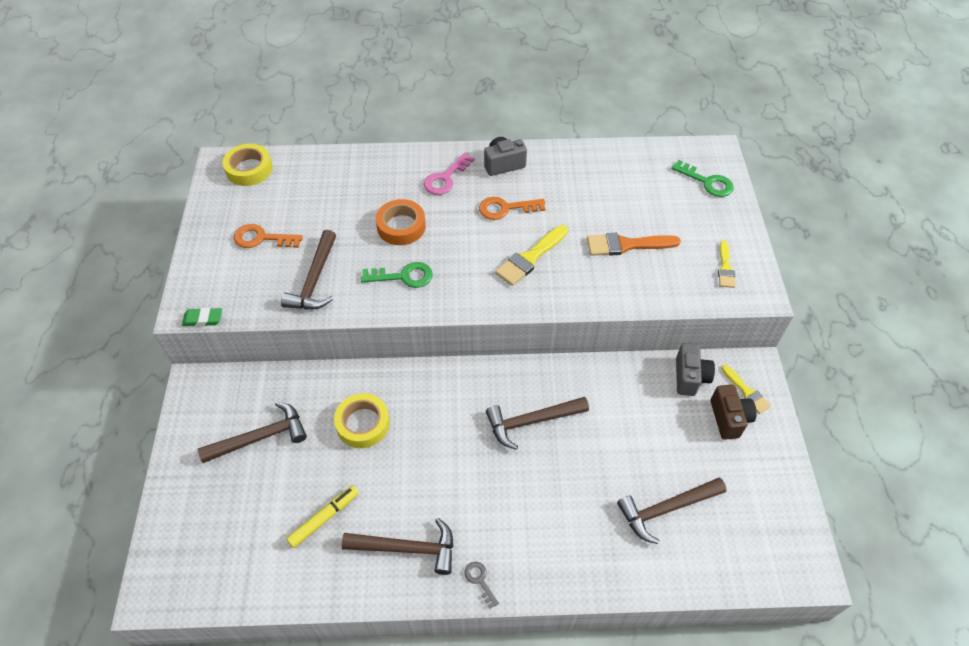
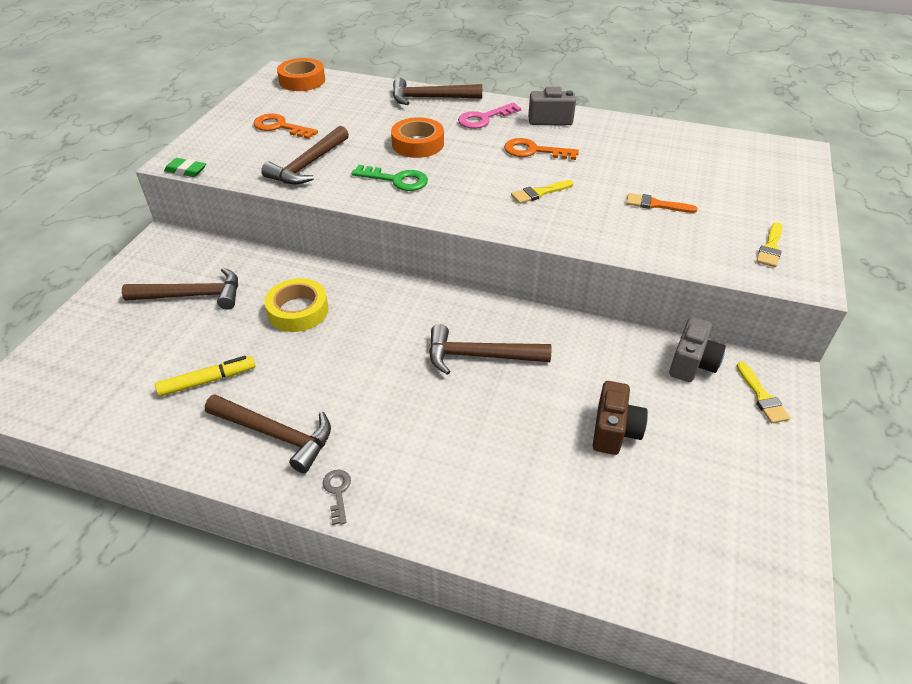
camera: 20 degrees right, 10 degrees down
(249, 169) = (302, 80): yellow tape -> orange tape
(530, 258) = (539, 193): yellow brush -> yellow brush, size x0.63
(626, 245) = (655, 204): orange brush -> orange brush, size x0.63
(666, 509) = (605, 489): brown hammer -> brown hammer (430, 98)
(707, 182) = (777, 173): green key -> none
(729, 418) = (728, 417): brown camera -> brown camera (614, 431)

